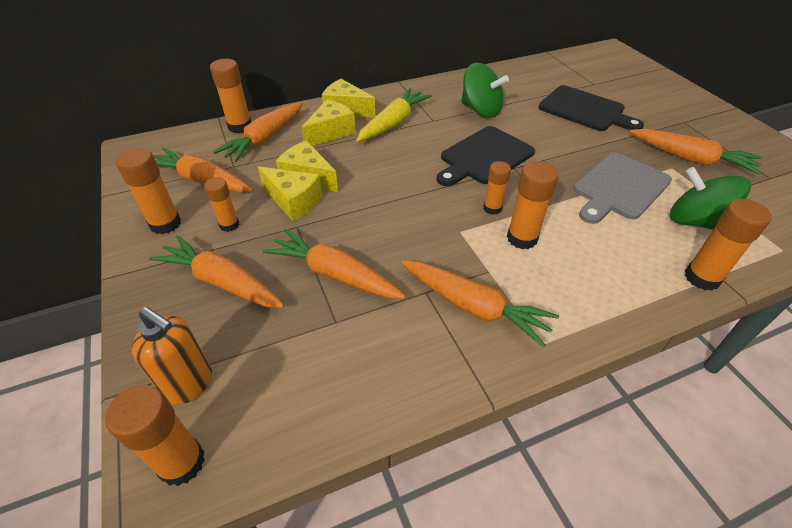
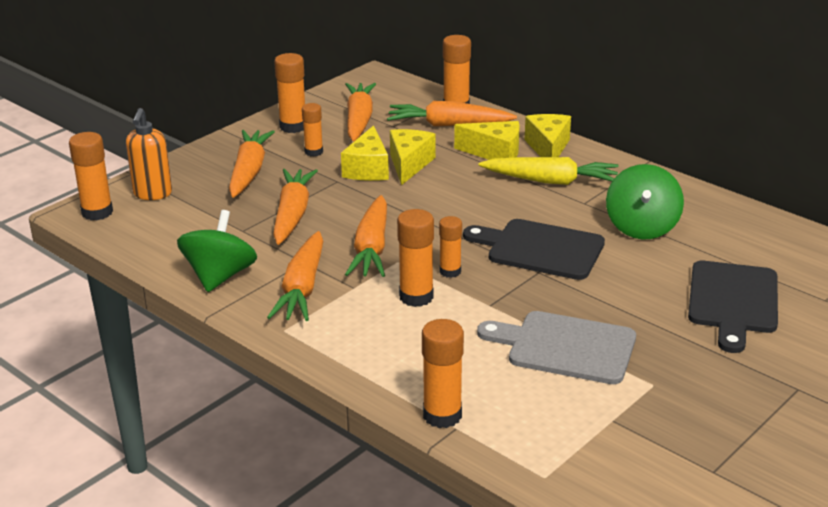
camera: 65 degrees right, 15 degrees down
(690, 158) = (692, 398): orange carrot -> orange carrot (372, 248)
(695, 221) = (544, 407): green spinning top -> green spinning top (219, 276)

